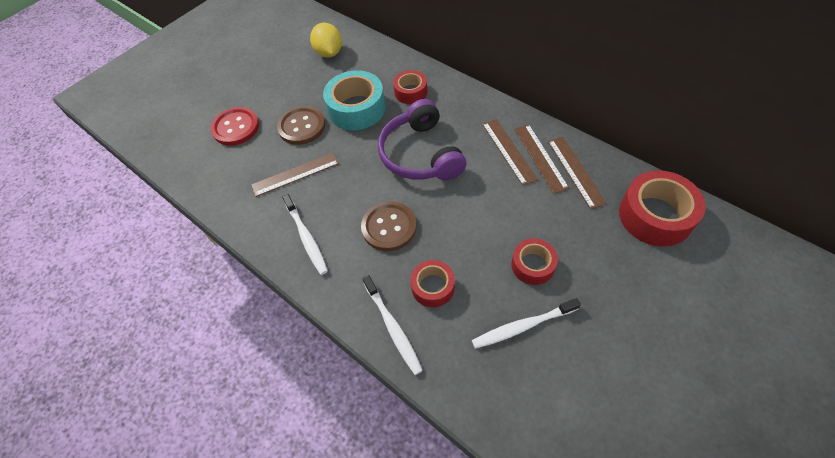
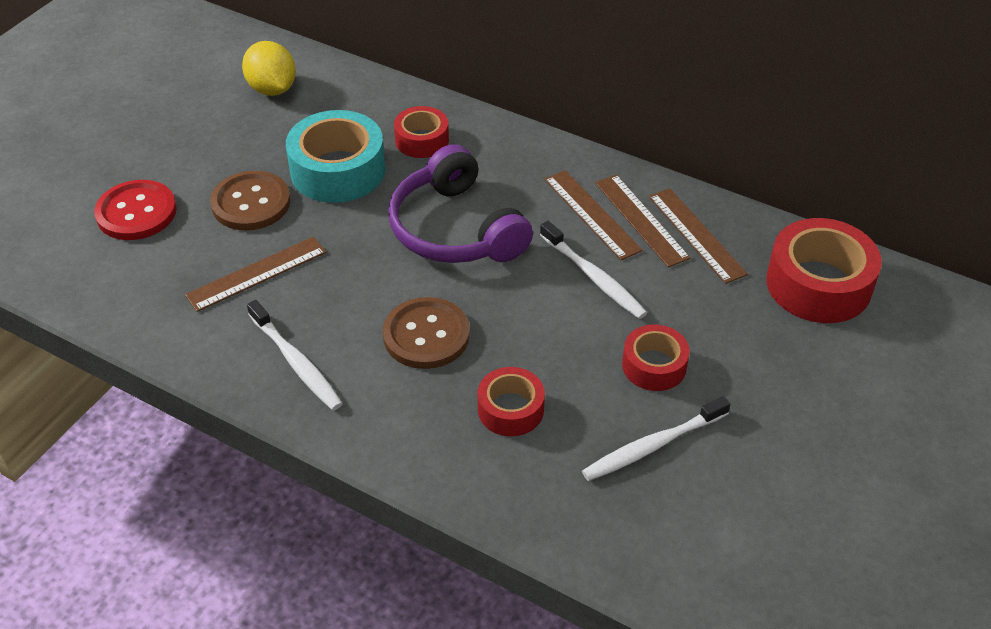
camera: 15 degrees left, 10 degrees down
(392, 327) = (460, 469): white toothbrush -> white toothbrush (593, 277)

